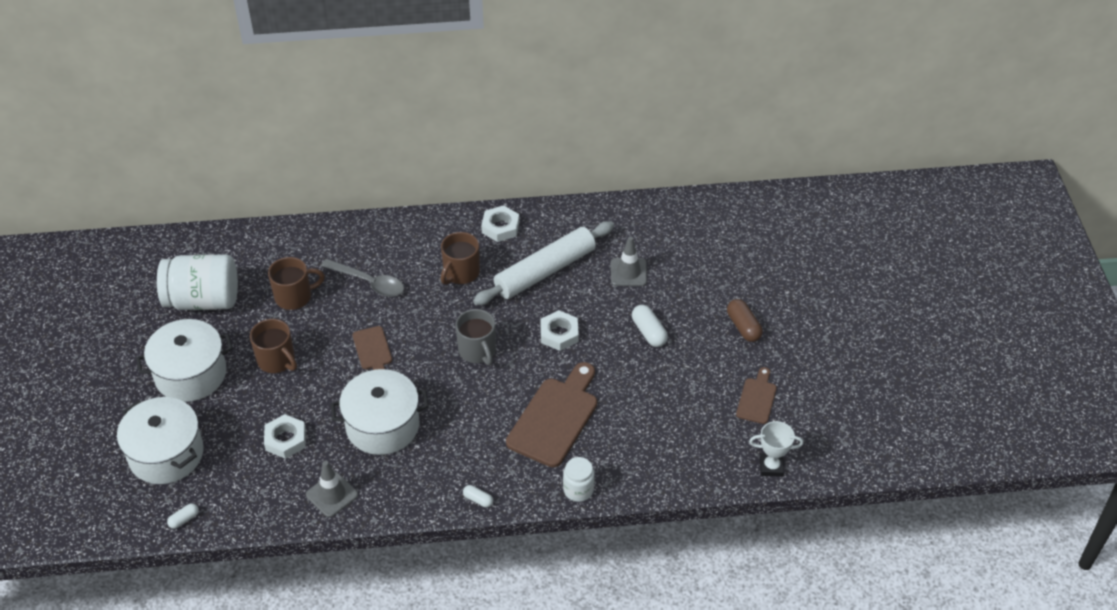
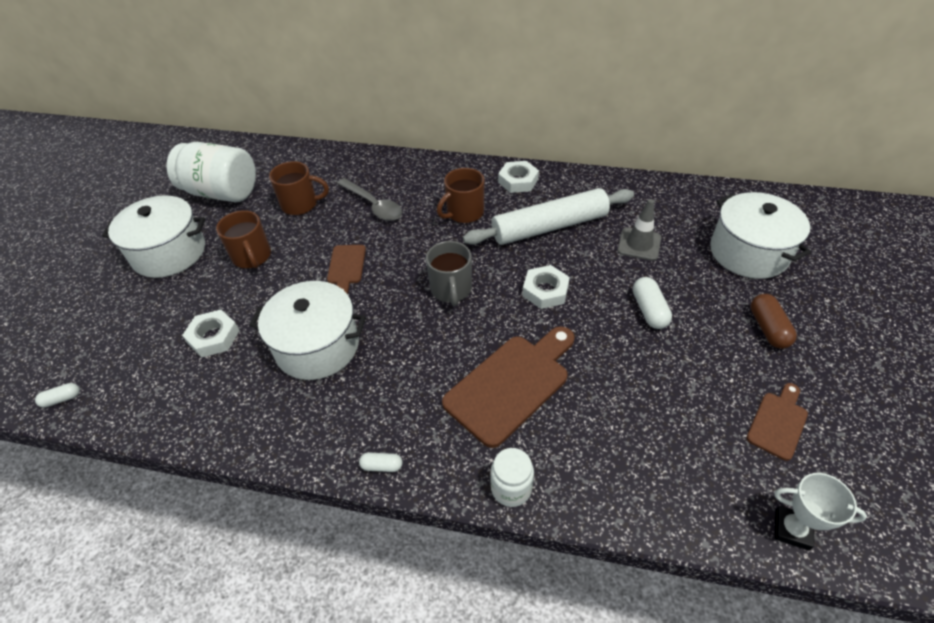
camera: 20 degrees right, 0 degrees up
(166, 454) = (95, 323): white pot -> white pot (748, 252)
(332, 495) = (223, 412): grey traffic cone -> none
(478, 499) = (382, 466): white capsule -> white capsule turned 45 degrees counterclockwise

